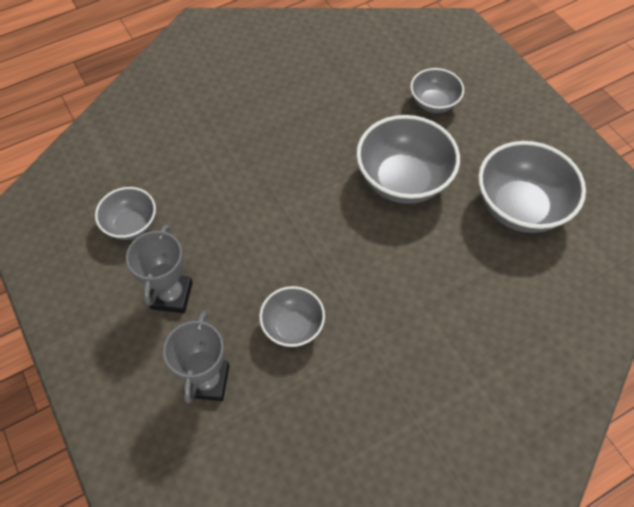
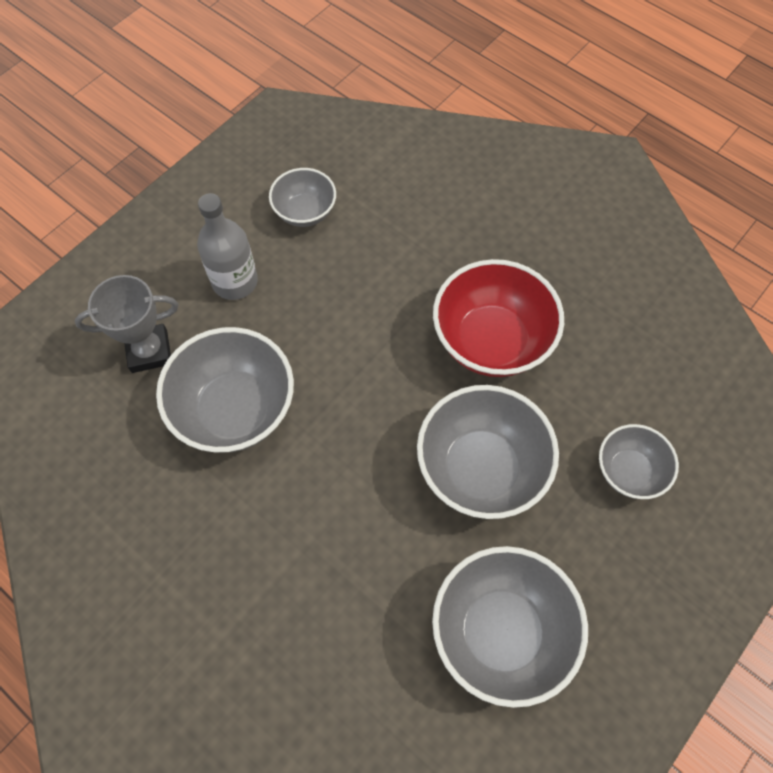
camera: 70 degrees right, 5 degrees up
(171, 295) = (235, 281): grey trophy -> grey bottle
(293, 326) = (235, 410): grey bowl -> grey bowl, size x1.74
(308, 142) = (491, 341): none -> red bowl

